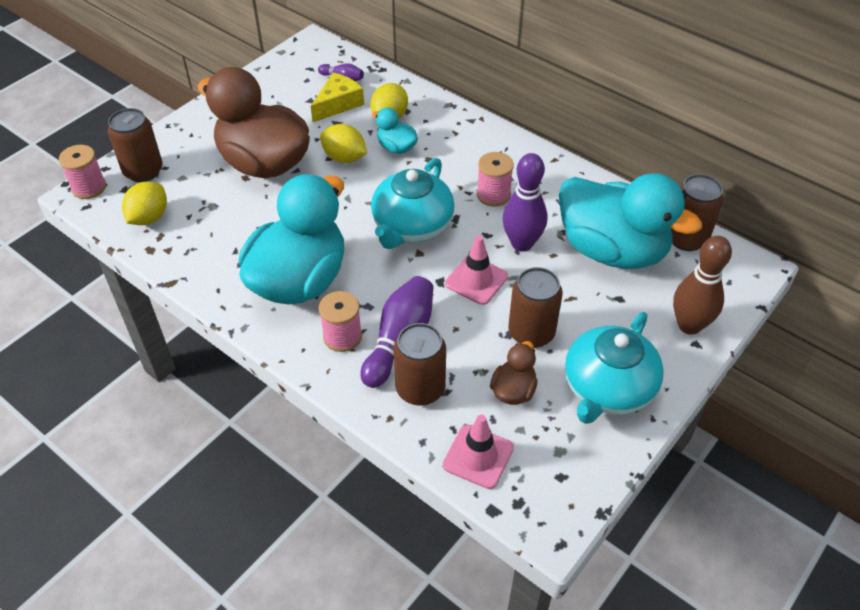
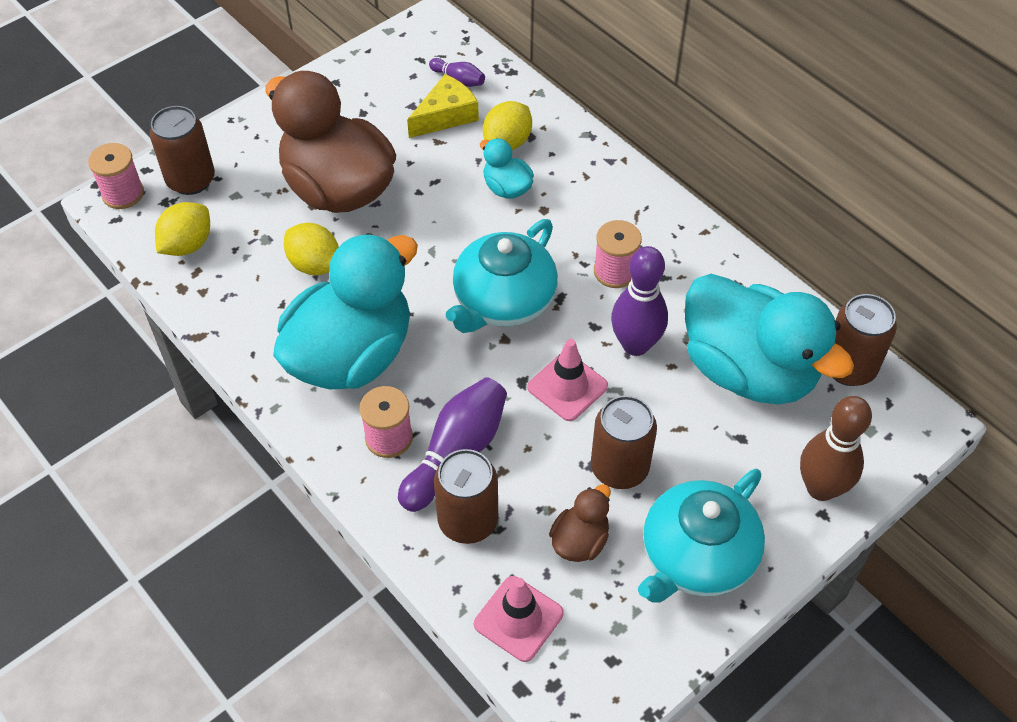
camera: 10 degrees right, 5 degrees up
(344, 158) = (439, 194): yellow lemon -> yellow lemon (315, 265)

